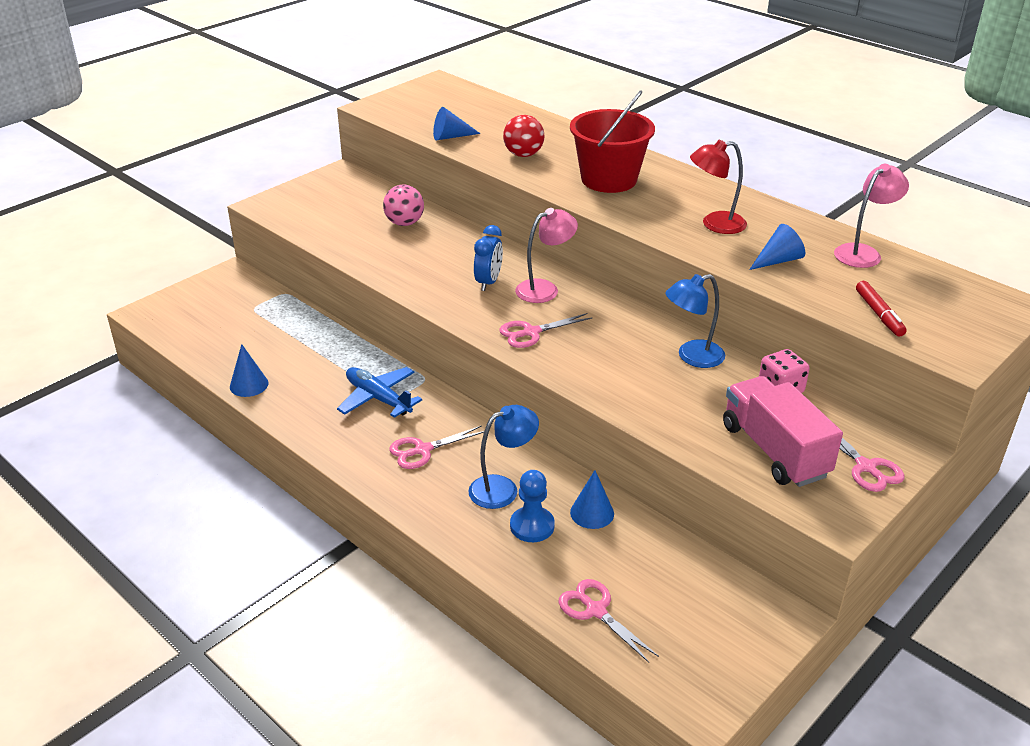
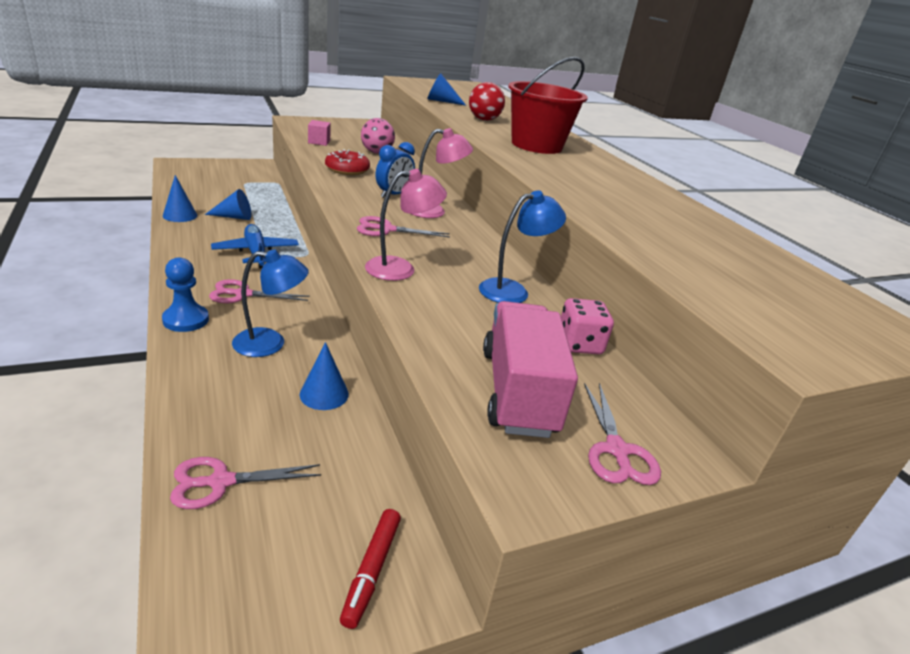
camera: 20 degrees right, 5 degrees down
(332, 232) = (319, 142): none -> pink cube
(408, 264) = (347, 169): none -> red donut
(532, 526) = (257, 381): blue pawn -> blue pawn (186, 320)
(596, 611) = (221, 482): pink scissors -> pink scissors turned 90 degrees counterclockwise
(692, 357) = (513, 290): blue lamp -> blue lamp turned 150 degrees clockwise
(714, 224) = (602, 188): red lamp -> none
(778, 260) = (640, 223): blue cone -> blue cone (234, 217)
(863, 252) = (743, 246): pink lamp -> pink lamp (400, 269)
(879, 314) = (720, 290): red marker -> red marker (371, 571)

